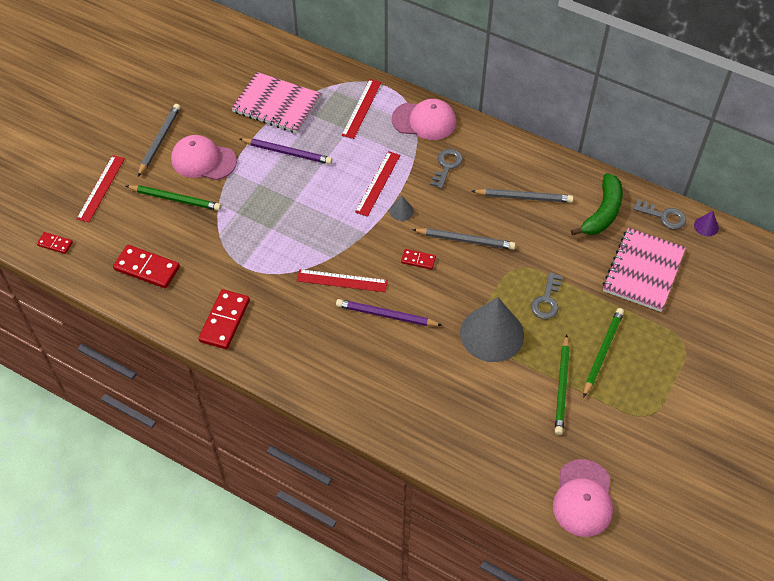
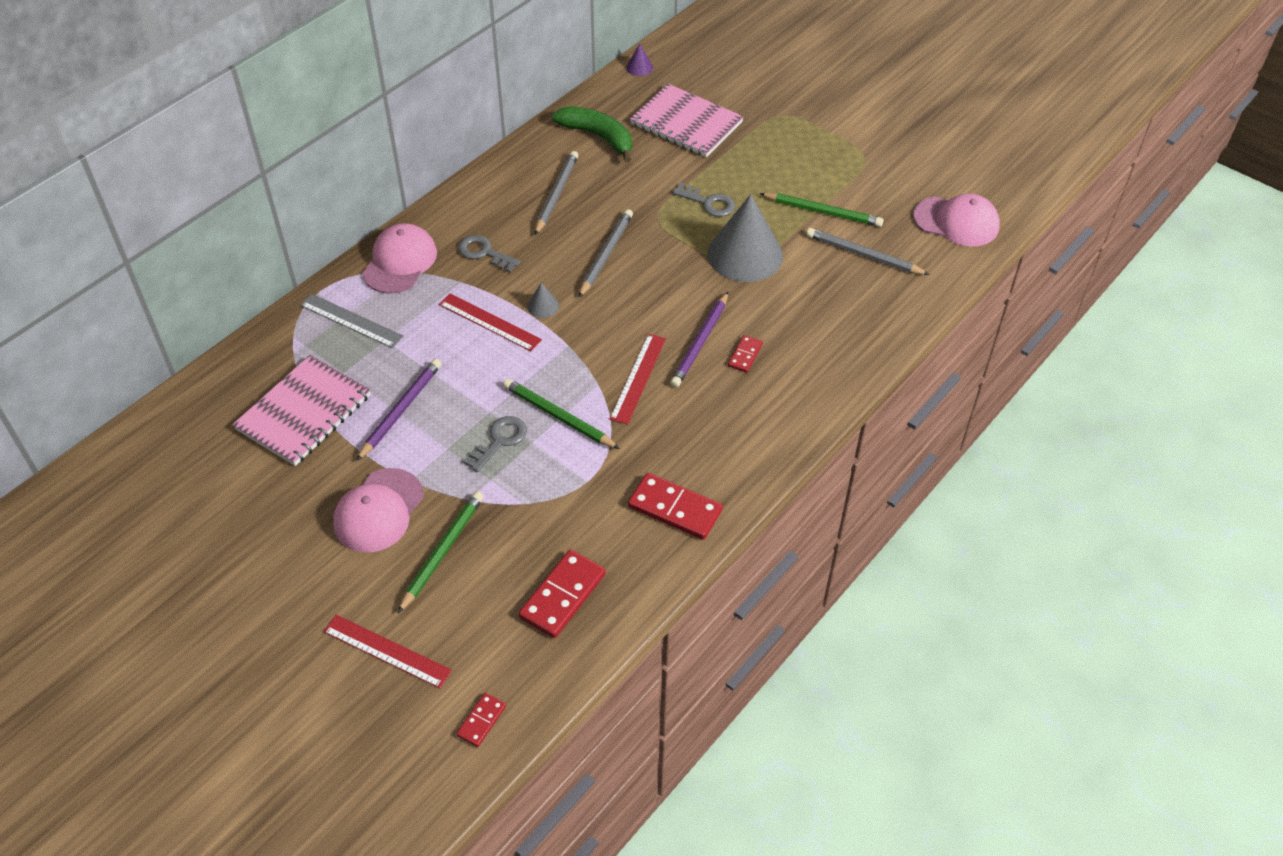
camera: 80 degrees left, 5 degrees down
(159, 141) = (317, 565): grey pencil -> grey pencil (864, 255)
(362, 108) = (351, 320): red ruler -> grey ruler
(418, 260) = (624, 301): red domino -> red domino (745, 355)
(602, 352) = (784, 174): green pencil -> green pencil (558, 416)
(663, 216) = (617, 94): grey key -> grey key (500, 441)

